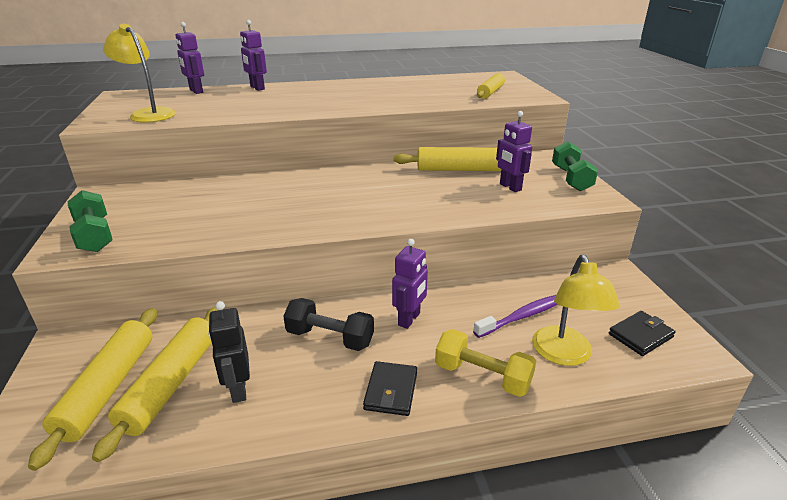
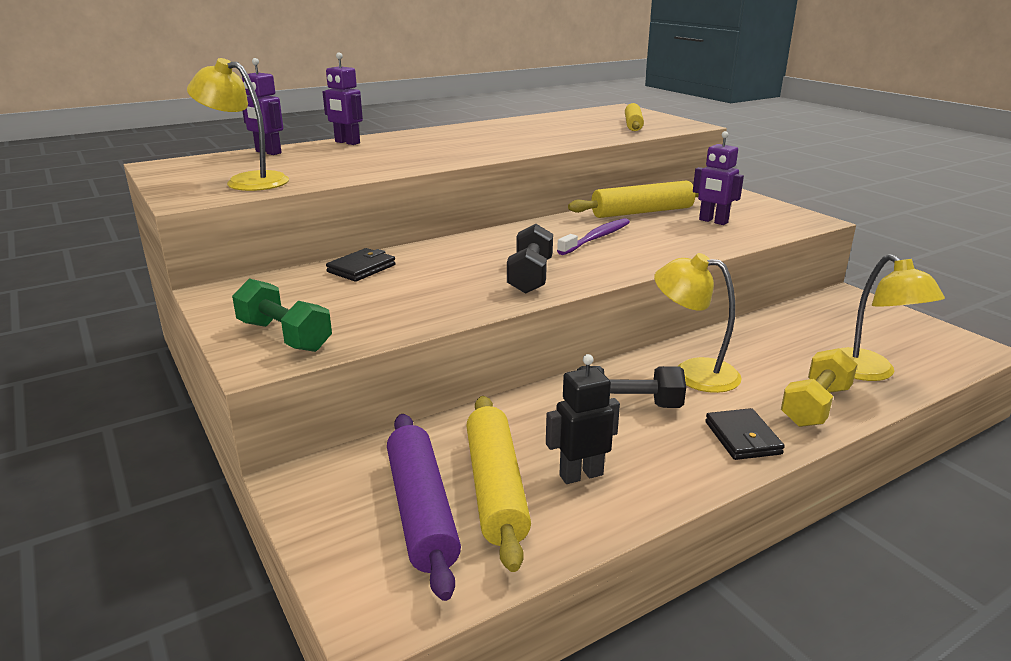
camera: 20 degrees left, 5 degrees down
(108, 388) = (421, 510): yellow rolling pin -> purple rolling pin
(238, 389) = (581, 475): black robot -> black robot turned 105 degrees clockwise
(307, 215) = (530, 276): none -> black dumbbell
(409, 319) = (693, 373): purple robot -> yellow lamp
(482, 376) = (815, 406): yellow dumbbell -> yellow dumbbell turned 60 degrees counterclockwise
(523, 316) = (799, 348): purple toothbrush -> purple toothbrush (596, 238)
(571, 178) = (762, 206): green dumbbell -> none
(640, 335) = (917, 343): black wallet -> black wallet (361, 268)

